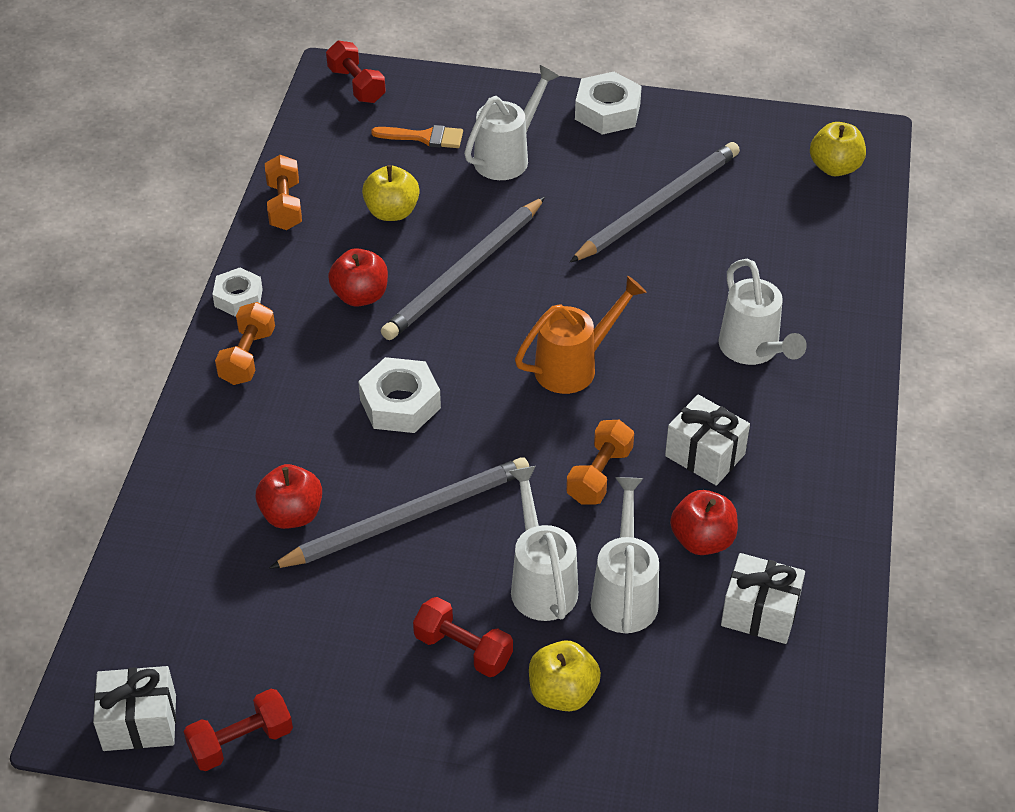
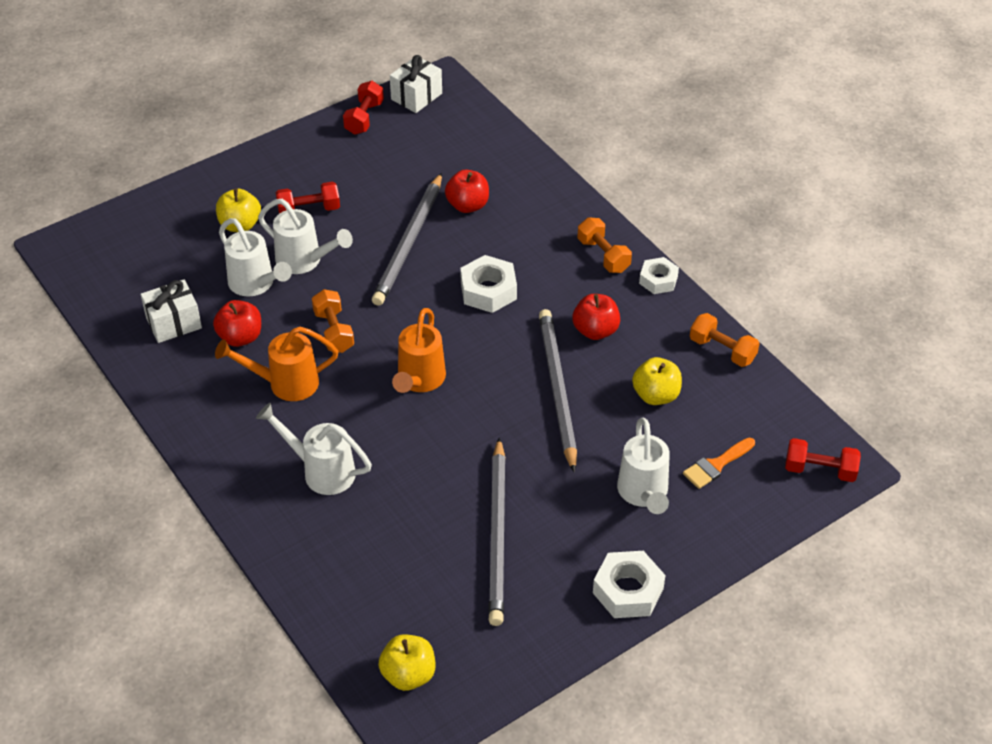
camera: 135 degrees right, 0 degrees up
(705, 455) = (285, 383): white gift -> orange watering can

